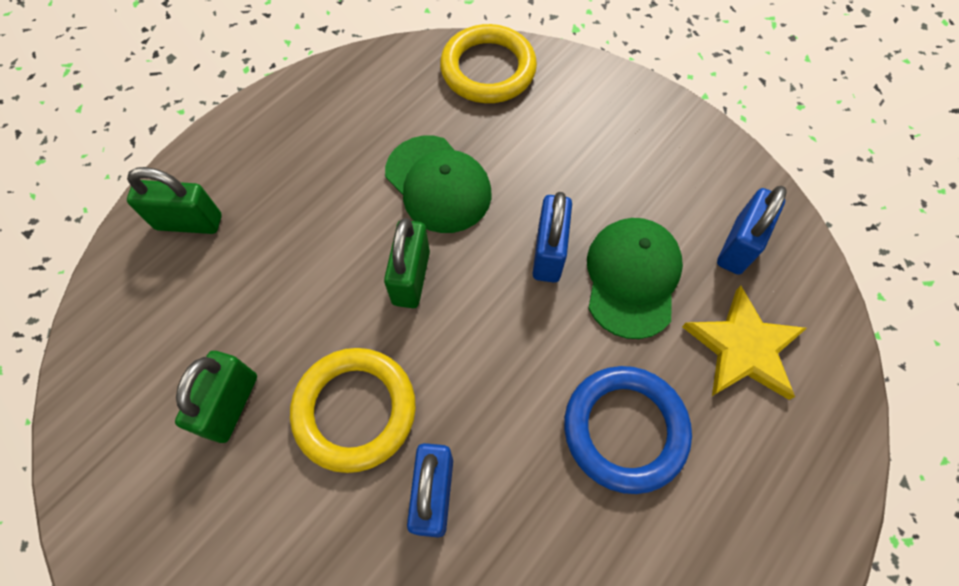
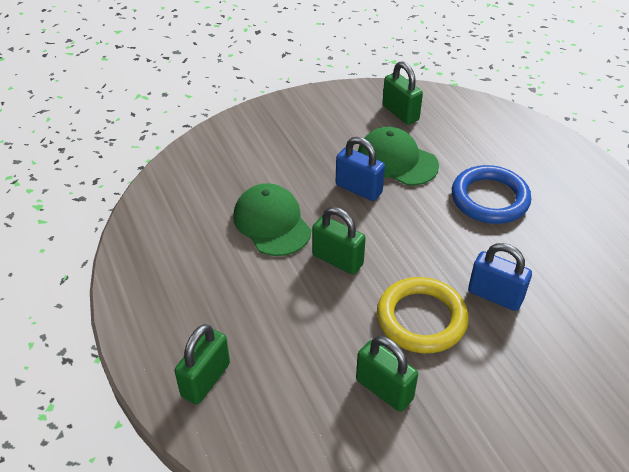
camera: 65 degrees left, 20 degrees down
(438, 184) = (272, 223): green cap -> green cap turned 105 degrees counterclockwise
(488, 69) = (193, 167): yellow ring -> none
(738, 246) = (400, 113): blue padlock -> green padlock
(743, 347) = (462, 136): yellow star -> none

